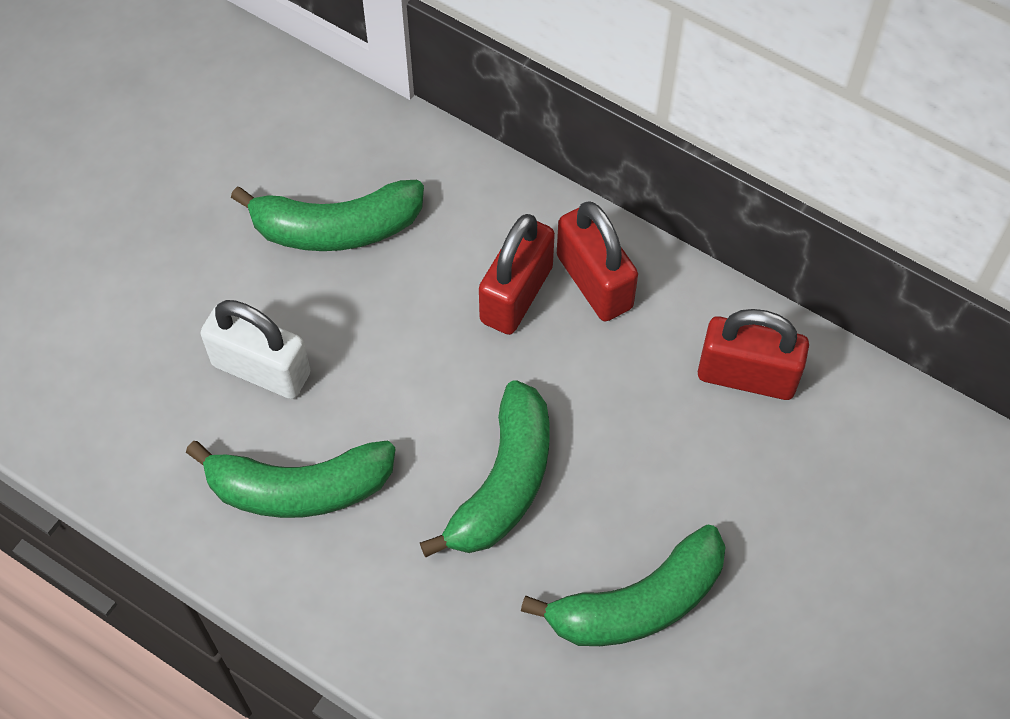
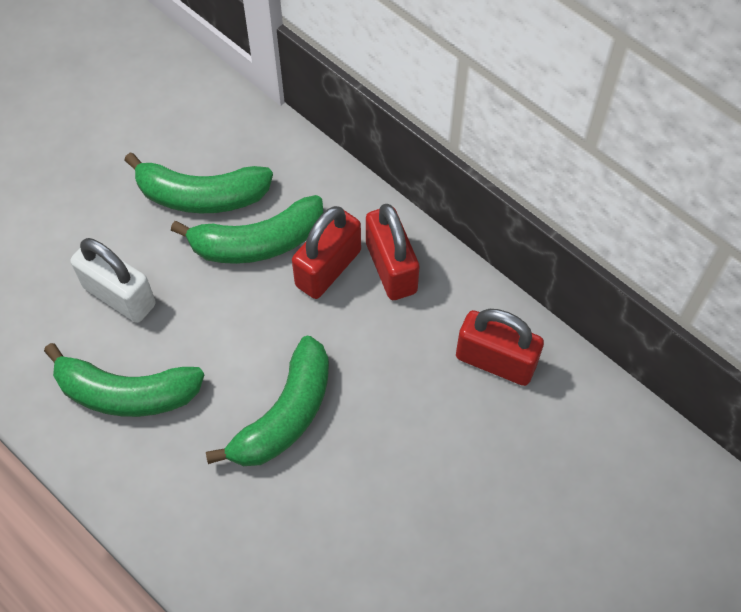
camera: 10 degrees right, 0 degrees up
(638, 603) = (369, 529): green banana -> green banana (258, 242)

